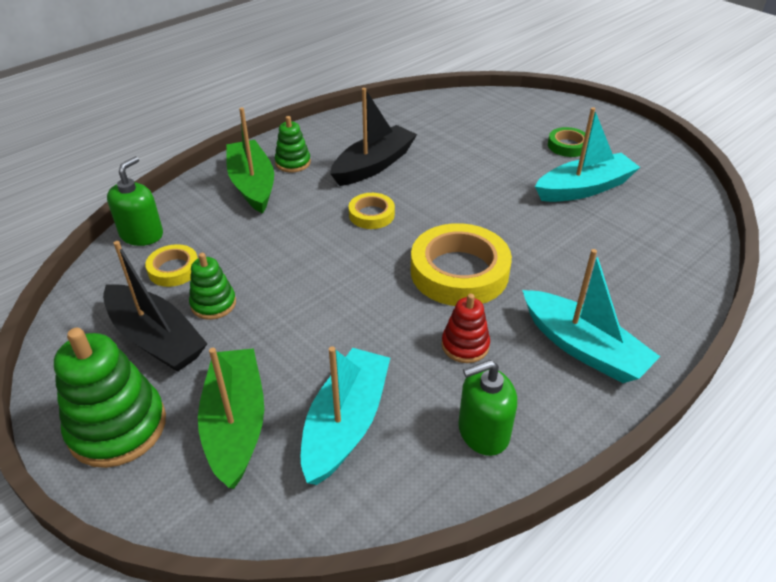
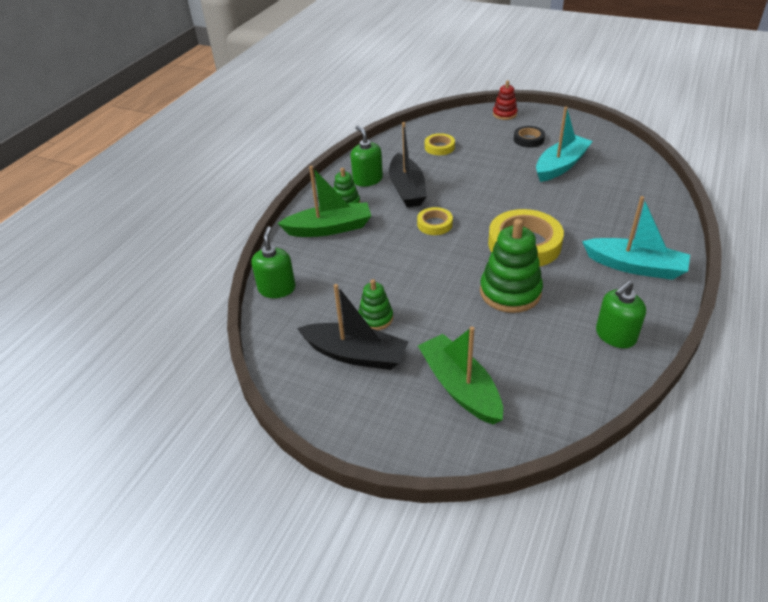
camera: 20 degrees left, 0 degrees up
(117, 427) = (381, 418): green stacking toy -> green stacking toy (510, 292)
(174, 269) = (325, 305): yellow tape -> yellow tape (439, 147)
(252, 185) = (329, 228): green boat -> green boat turned 120 degrees clockwise
(339, 142) = (367, 179): none -> green soap dispenser
(346, 424) = (530, 361): turquoise boat -> none
(374, 165) = (407, 189): black boat -> black boat turned 150 degrees clockwise
(465, 345) = (564, 289): red stacking toy -> red stacking toy (504, 114)
(567, 146) = (528, 139): green tape -> black tape

